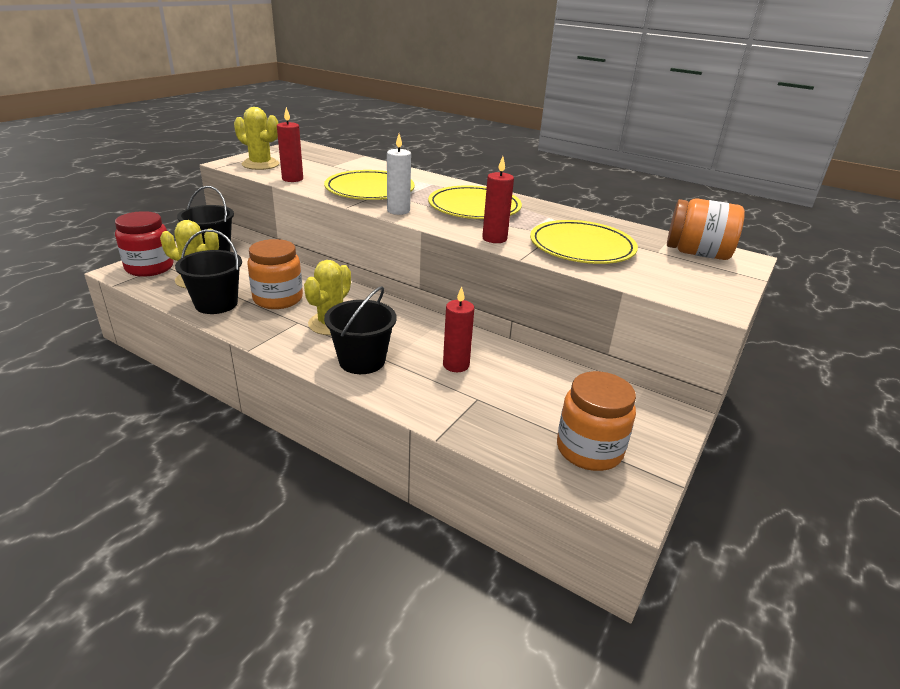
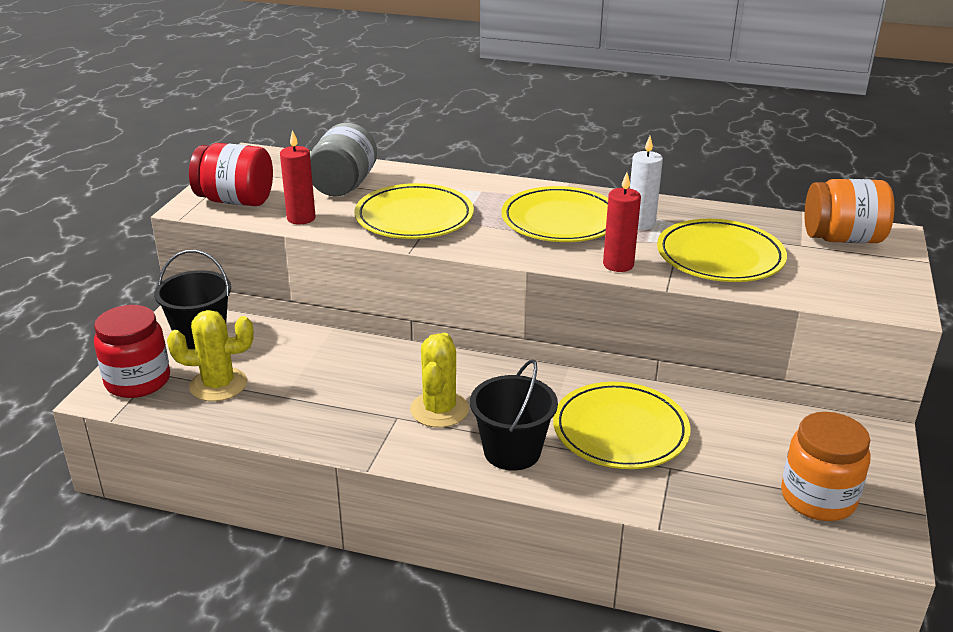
camera: 15 degrees left, 0 degrees up
(216, 304) = (274, 415): black bucket -> none
(260, 164) = (235, 201): yellow cactus -> red jar
(278, 299) = (347, 390): orange jar -> none
(339, 168) = (343, 186): none -> grey jar
(398, 211) = (476, 245): white candle -> white candle (640, 223)
(456, 365) = (620, 430): red candle -> yellow plate

